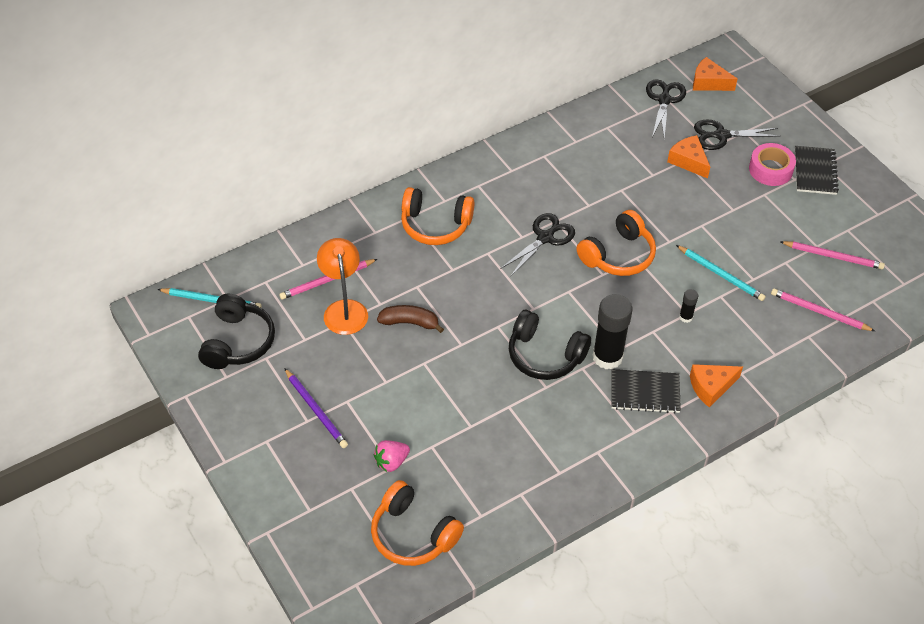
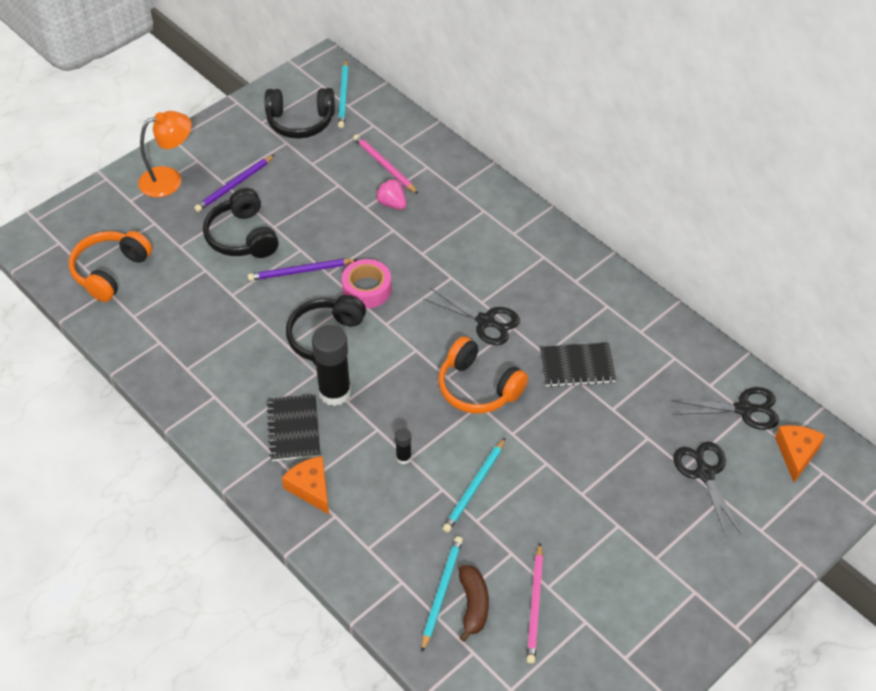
camera: 80 degrees right, 0 degrees up
(344, 309) = (353, 183): orange lamp -> orange lamp (169, 179)
(391, 462) = (185, 245): pink strawberry -> pink strawberry (392, 203)
(393, 410) = (242, 237): none -> black headphones
(409, 322) = (347, 232): brown banana -> brown banana (473, 605)
(435, 225) = (477, 231): orange headphones -> none
(453, 366) = (300, 271): none -> purple pencil
(688, 161) = (647, 442): orange cheese -> none
(770, 169) = (663, 530): pink tape -> pink tape (367, 289)
(815, 171) = (677, 581): black notebook -> black notebook (577, 366)
(819, 312) = (441, 592): pink pencil -> turquoise pencil

